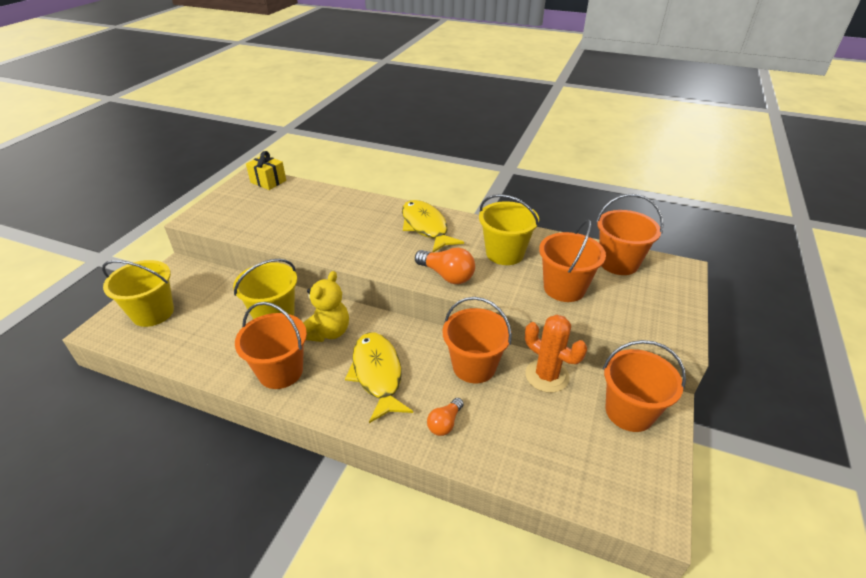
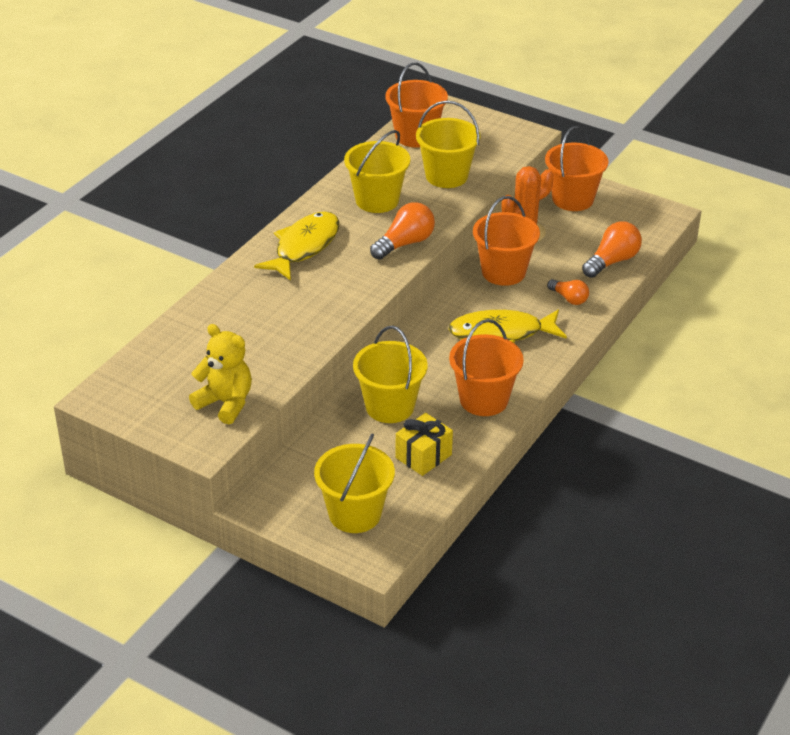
camera: 80 degrees left, 0 degrees up
(268, 181) = (121, 379): yellow gift -> yellow gift (423, 456)
(328, 332) = (430, 365): yellow teddy bear -> yellow teddy bear (225, 403)
(426, 227) = (304, 247): yellow fish -> yellow fish turned 135 degrees clockwise
(526, 459) = (612, 261): none -> orange light bulb
(564, 288) = (446, 176): orange bucket -> yellow bucket

